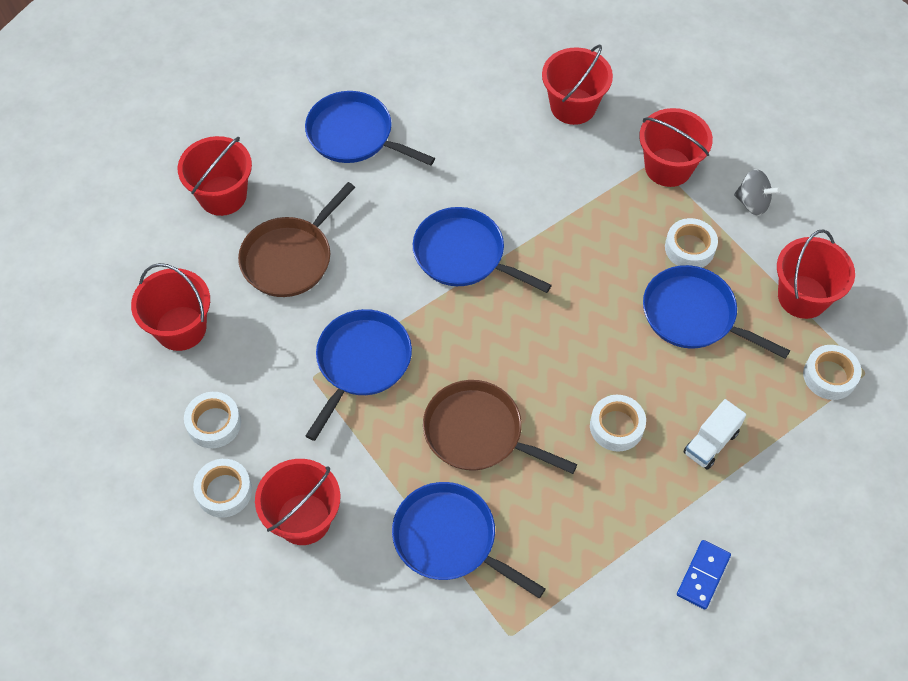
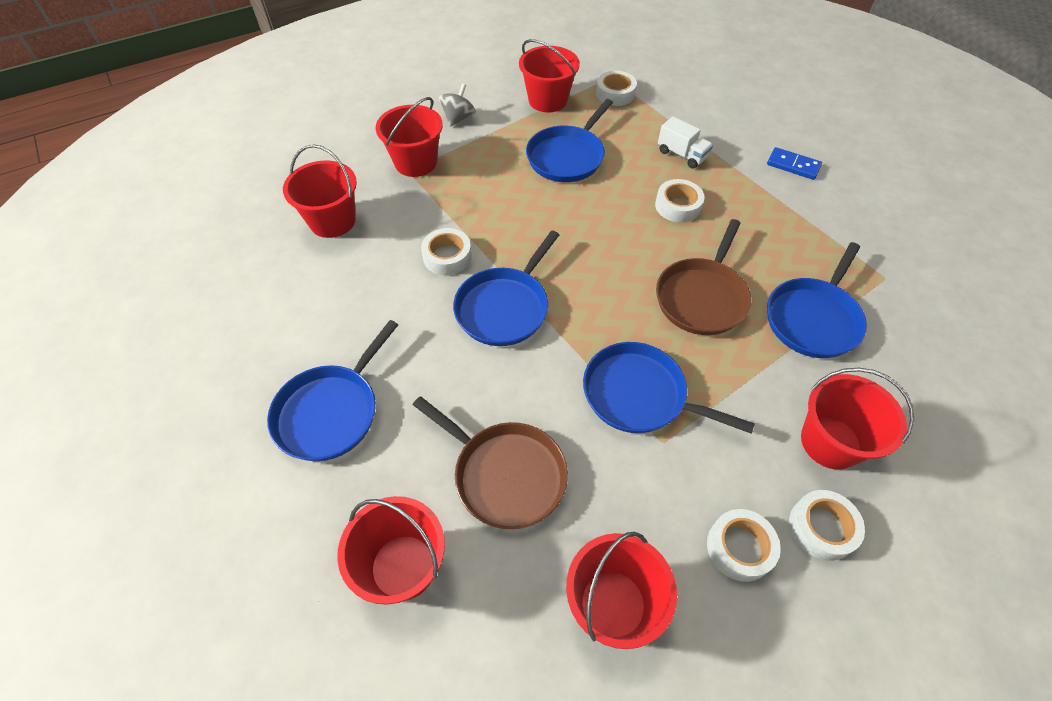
camera: 90 degrees left, 5 degrees down
(689, 248) = (501, 155): white tape -> white tape (447, 256)

